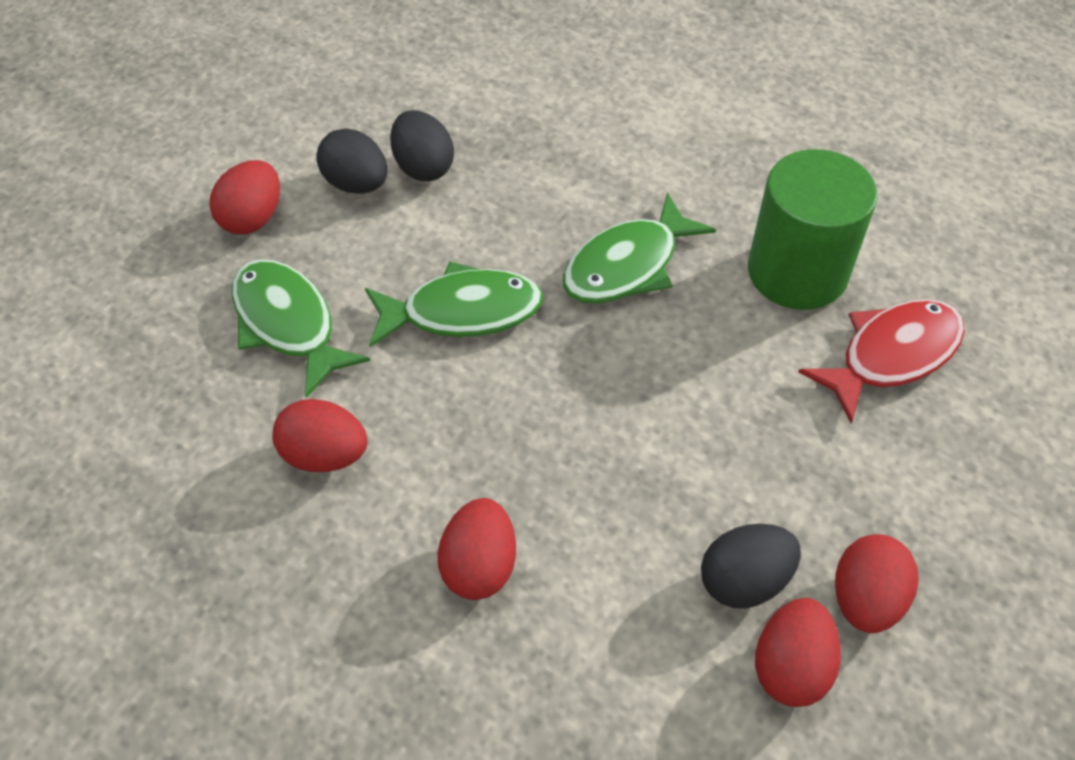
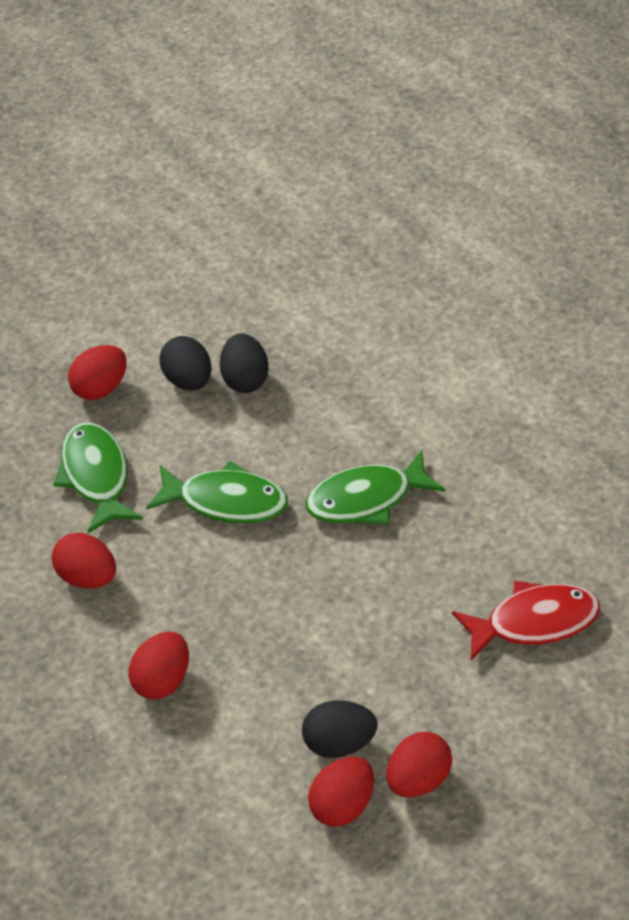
camera: 20 degrees right, 5 degrees down
(797, 272) = (496, 539): green cylinder -> none

